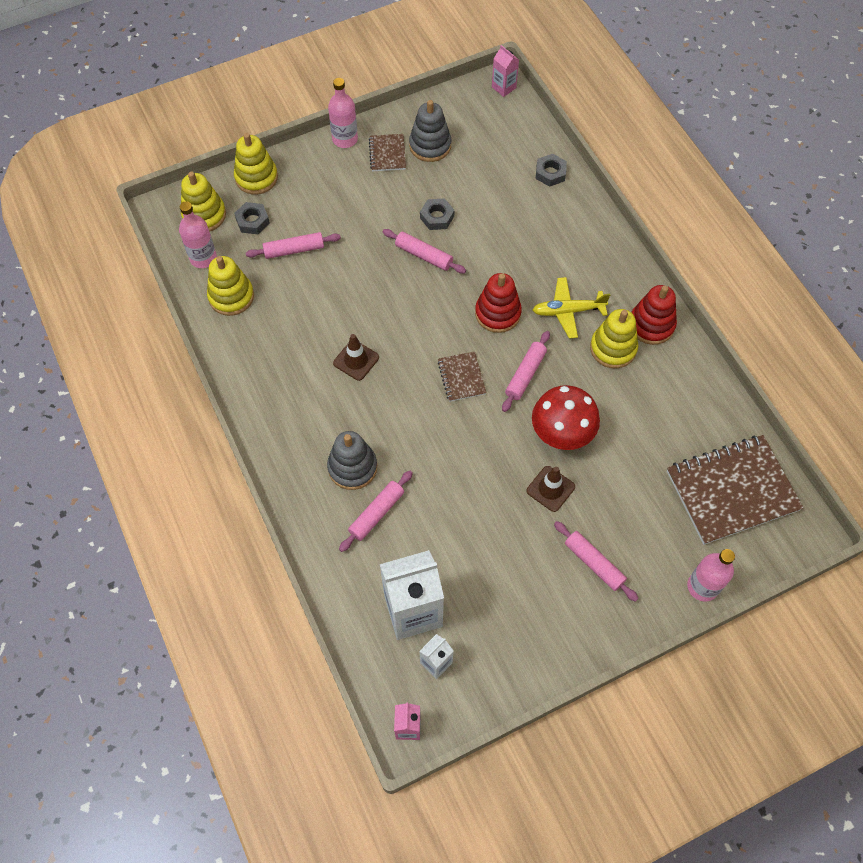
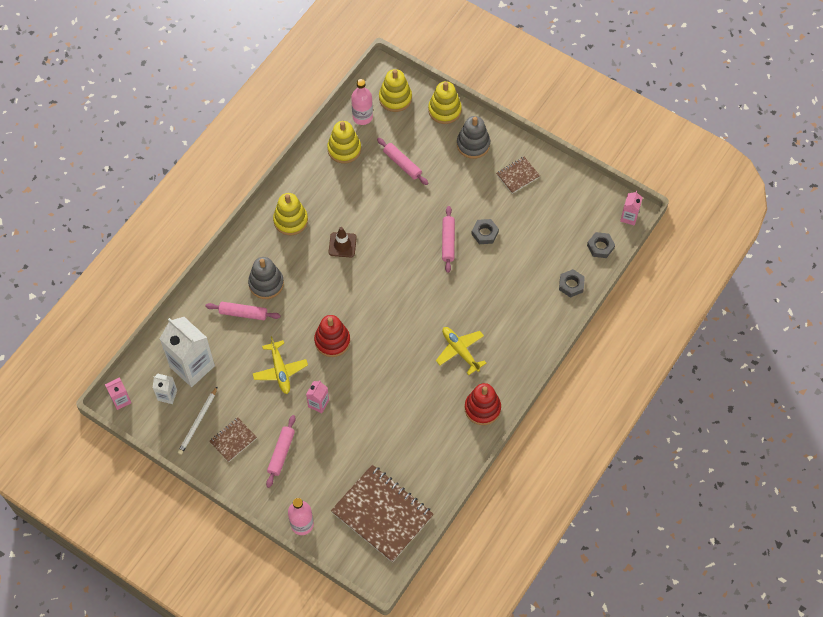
camera: 60 degrees right, 0 degrees up
(252, 221) = (409, 128): grey nut -> grey nut (600, 247)
(345, 139) = (512, 143): pink bottle -> none
(430, 145) = (543, 198): grey stacking toy -> grey stacking toy (473, 144)
(461, 377) = (368, 312): brown notebook -> brown notebook (233, 440)
(481, 510) = (280, 371): none -> yellow plane
(496, 643) = (198, 422): none -> white pencil
(497, 313) = (430, 309): red stacking toy -> red stacking toy (332, 341)
(525, 374) = (393, 349): pink rolling pin -> none
(550, 489) = (318, 403): brown traffic cone -> pink carton
(561, 435) = (361, 391): red mushroom -> none
(613, 348) = (448, 393): yellow stacking toy -> yellow stacking toy (290, 220)

